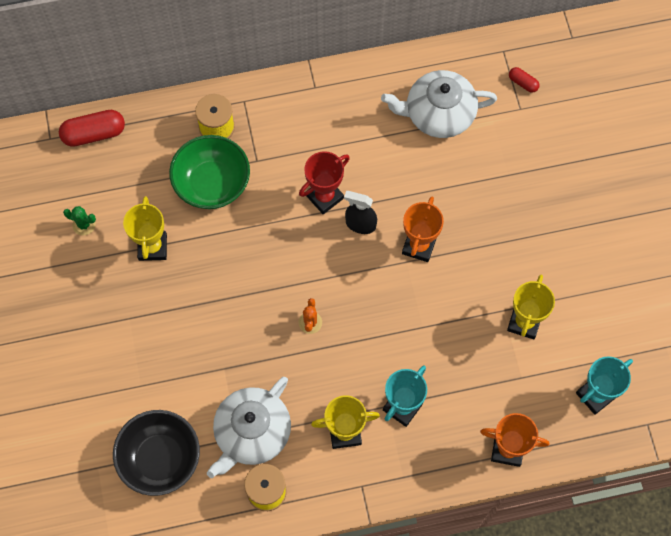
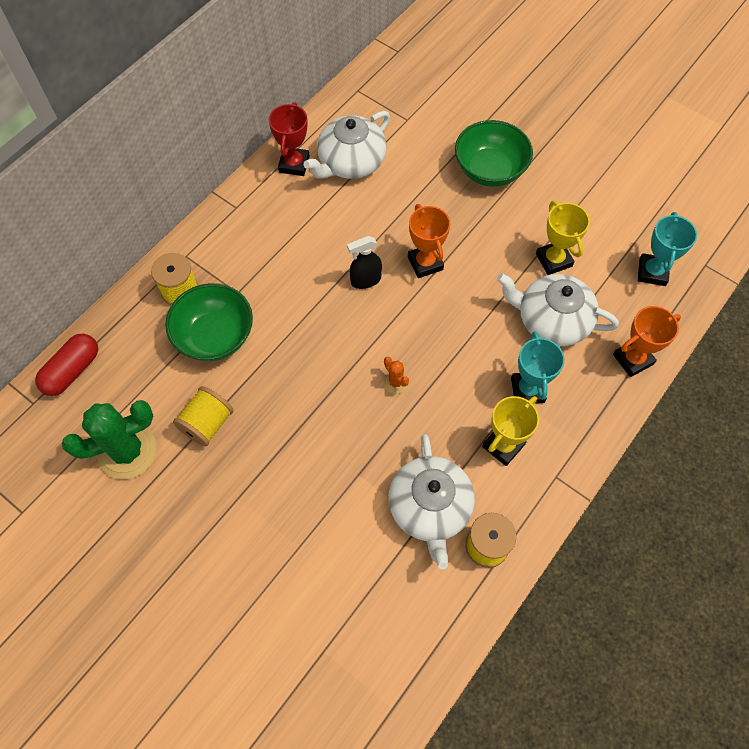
camera: 40 degrees left, 5 degrees down
(84, 225) = (127, 451): green cactus -> green cactus, size x2.29
(152, 247) = (207, 423): yellow trophy -> yellow spool
(160, 459) = (372, 595): black bowl -> none
(324, 197) = (318, 280): red trophy -> red trophy (294, 164)
(474, 369) = (551, 320): none -> white teapot
(523, 83) = (392, 101): red capsule -> none
(547, 205) = (489, 170): none -> green bowl

